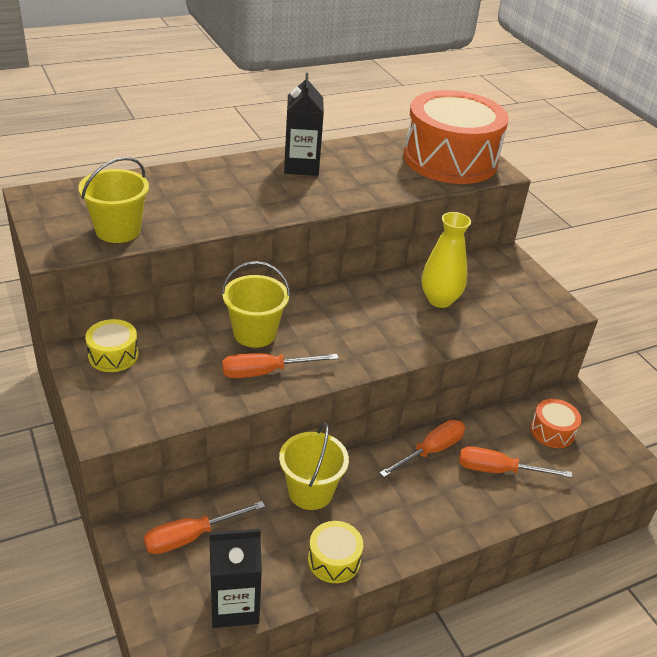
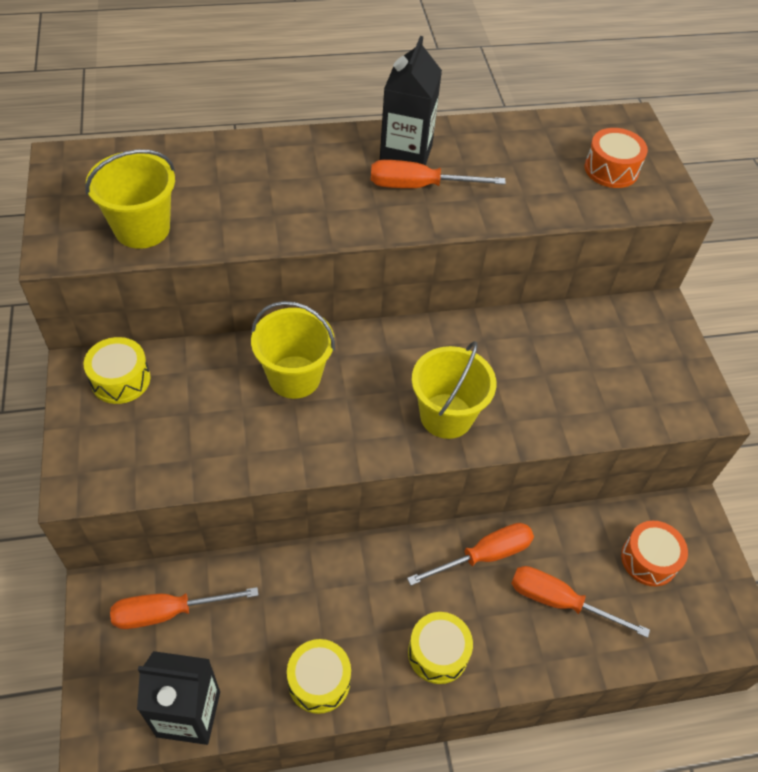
camera: 15 degrees right, 15 degrees up
(265, 372) = (288, 437): orange screwdriver -> orange screwdriver (419, 186)
(310, 492) = (321, 582): yellow bucket -> yellow bucket (446, 416)
(420, 522) = (438, 653): none -> yellow drum
(439, 300) = (544, 365): yellow vase -> none
(450, 159) = (611, 169): orange drum -> orange drum, size x0.42

